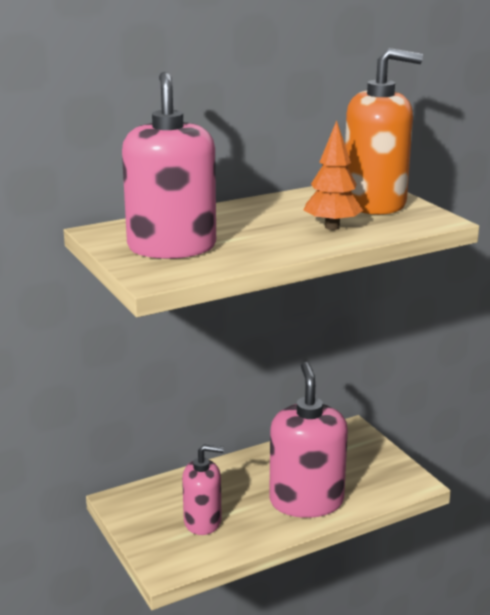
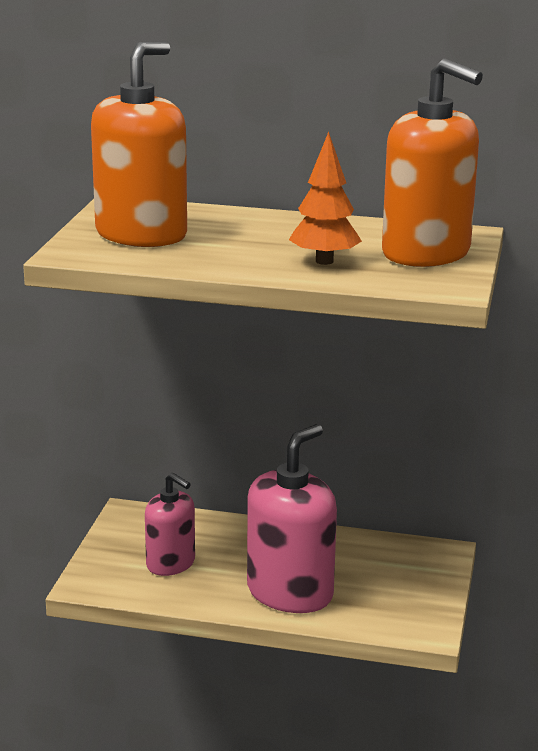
camera: 40 degrees right, 0 degrees up
(172, 247) = (141, 234): pink soap dispenser -> orange soap dispenser

